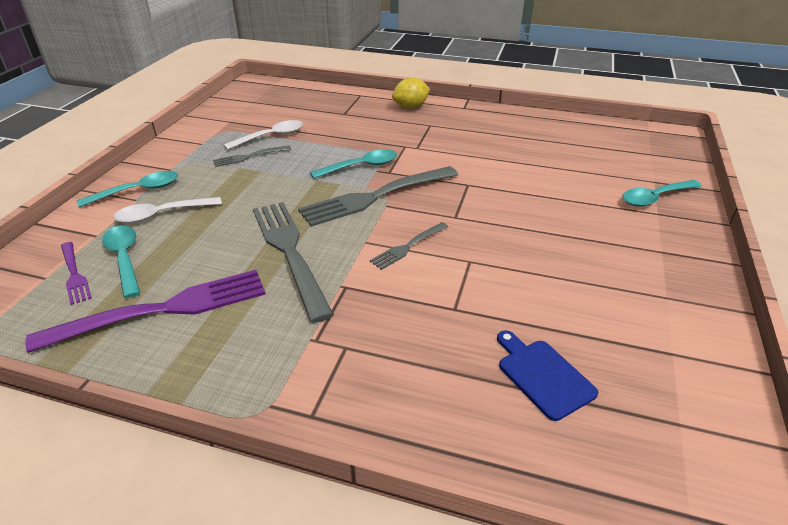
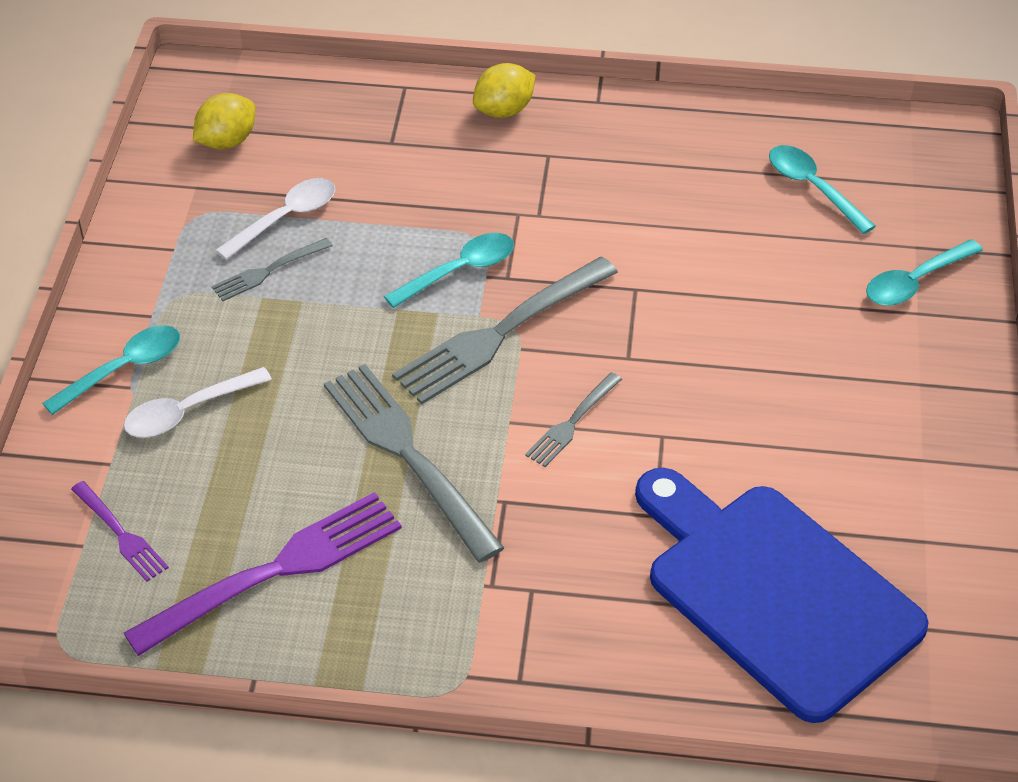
camera: 10 degrees left, 10 degrees up
(124, 258) = (176, 498): turquoise spoon -> turquoise spoon (812, 188)
(256, 106) = (227, 141): none -> yellow lemon
(543, 375) = (774, 593): blue cutting board -> blue cutting board, size x2.38

